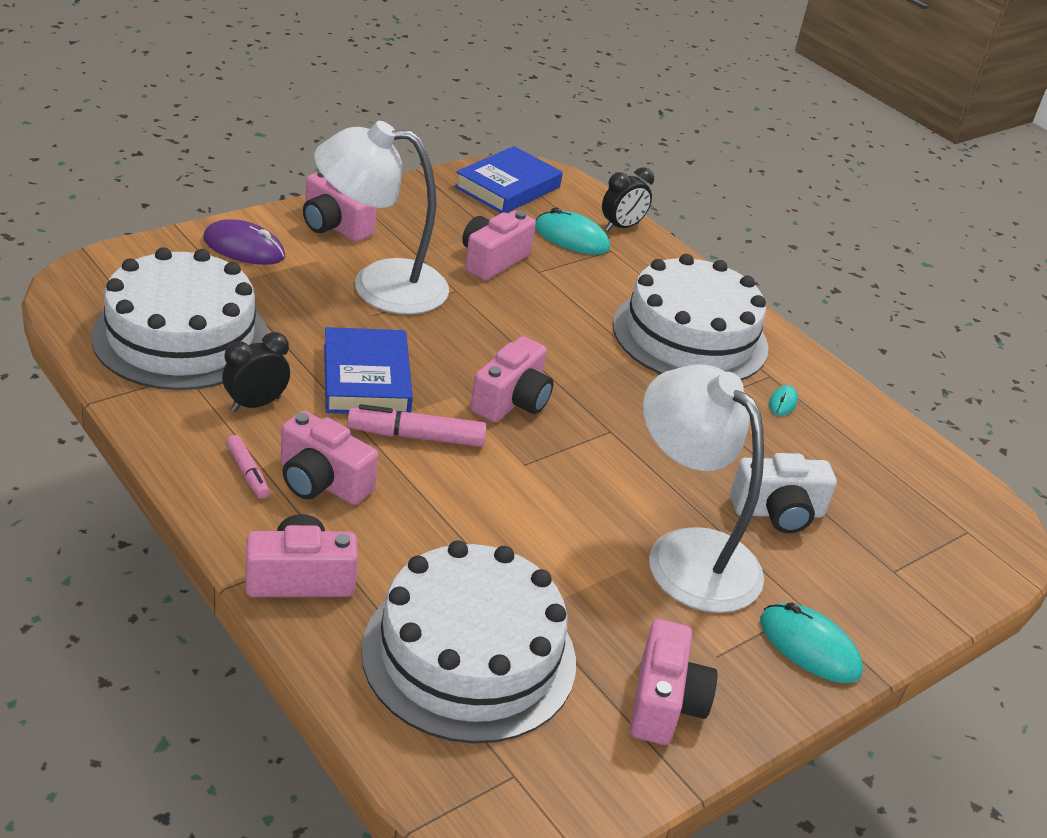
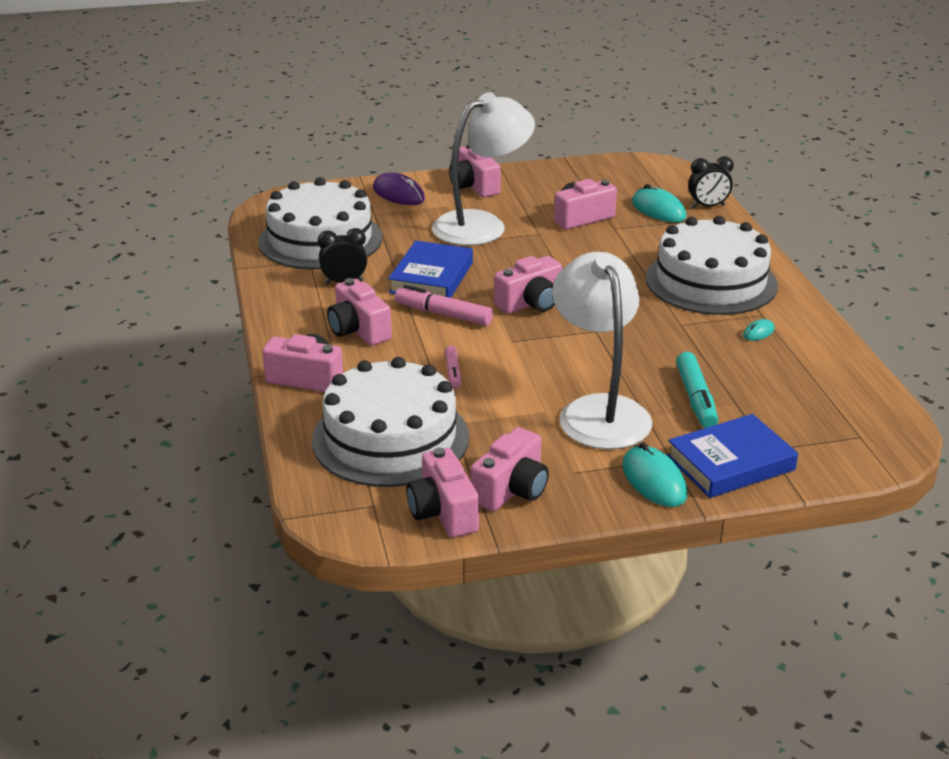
camera: 30 degrees right, 5 degrees down
(247, 472) = (312, 318): pink marker -> pink marker (453, 372)
(379, 285) = (482, 225): white lamp -> white lamp turned 120 degrees clockwise
(507, 187) = (630, 173): blue book -> blue book (730, 463)
(606, 762) = (443, 512): none -> pink camera
(778, 512) = (696, 398): white camera -> turquoise marker

